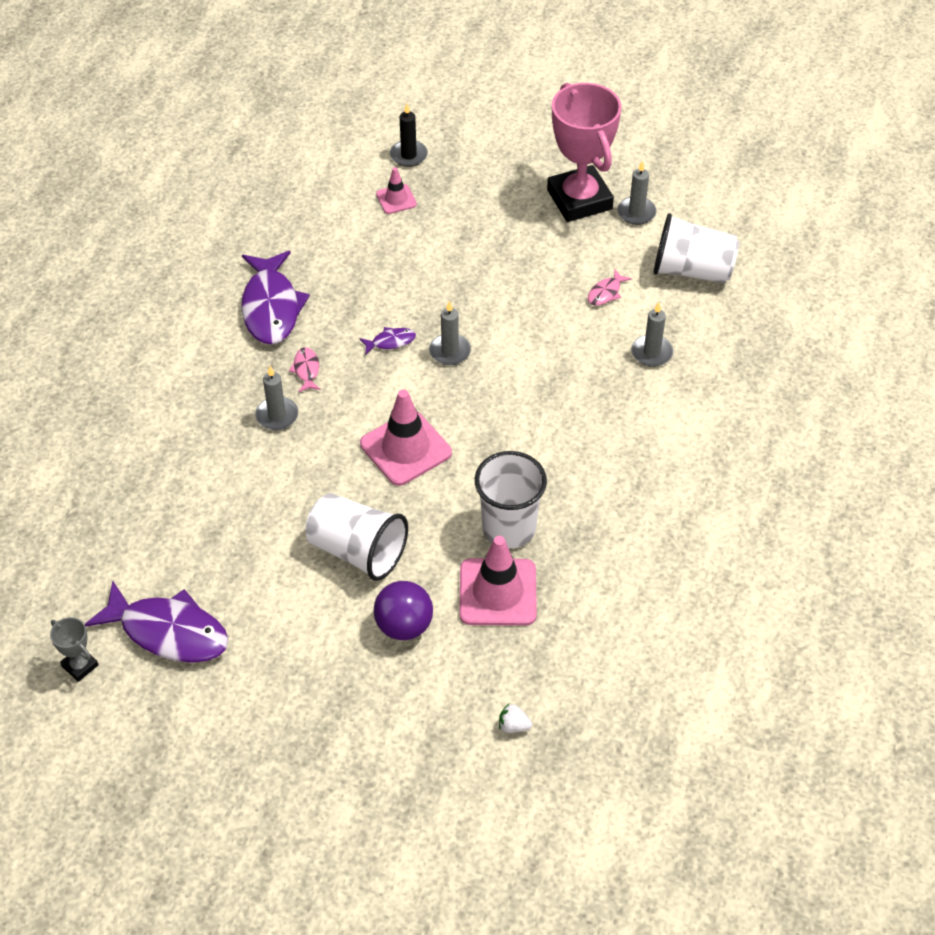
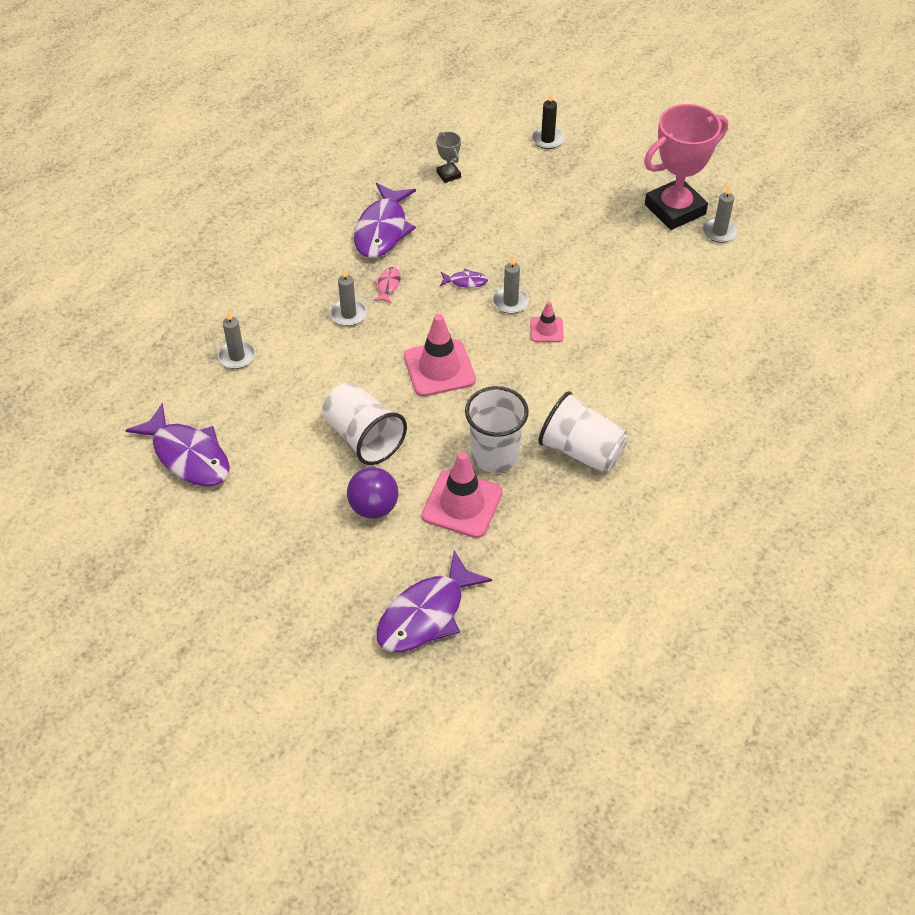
camera: 20 degrees right, 0 degrees up
(80, 665) = (110, 461): grey trophy -> grey trophy (448, 175)
(396, 199) = (521, 171): pink traffic cone -> pink traffic cone (546, 330)
(513, 726) = (426, 614): white strawberry -> purple fish
(579, 199) = (675, 209): pink trophy -> pink trophy turned 60 degrees clockwise
(606, 293) = (663, 290): pink fish -> none
(651, 353) = (681, 348): grey candle -> grey candle (237, 356)
(692, 270) = (746, 291): white cup -> white cup (581, 451)

